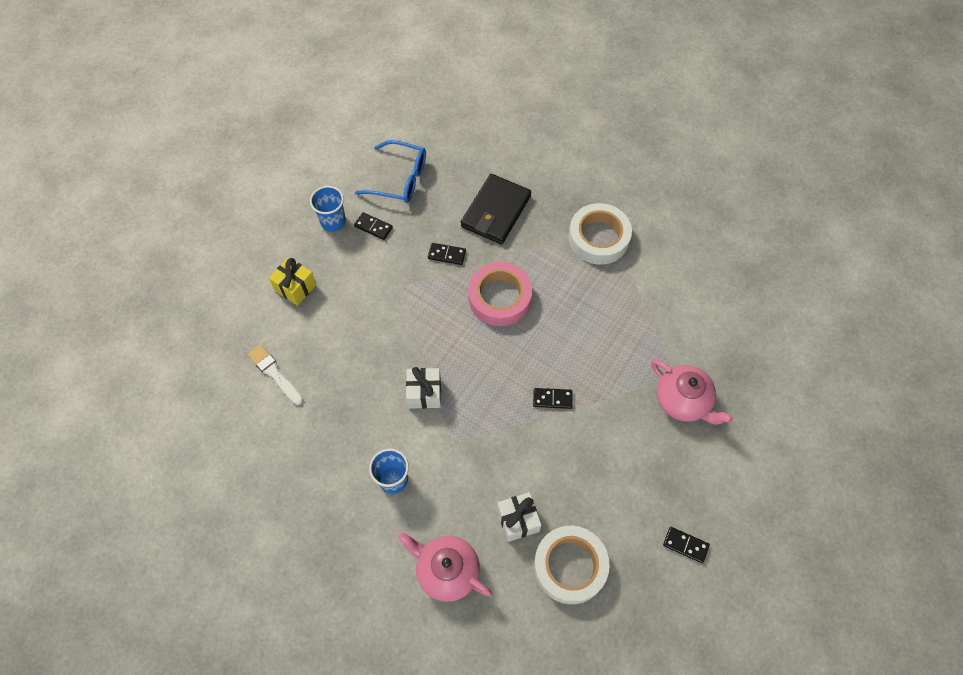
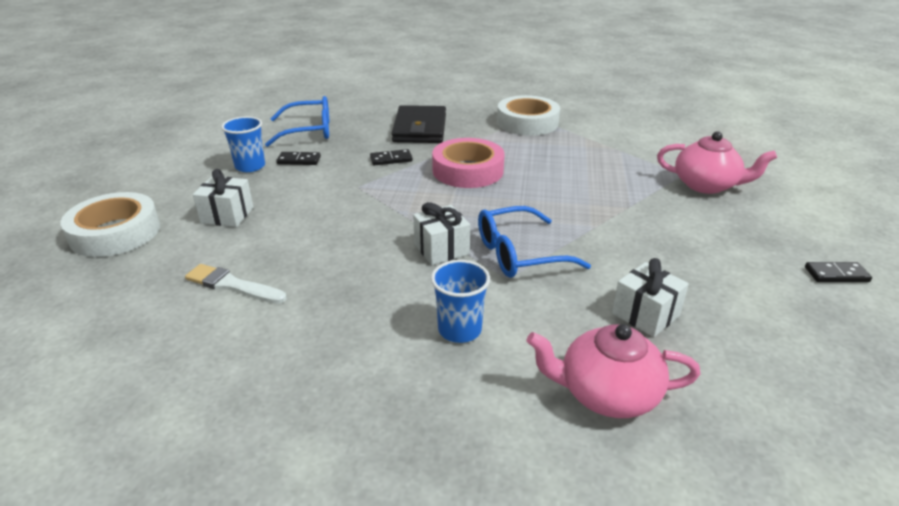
camera: 25 degrees left, 30 degrees down
(295, 287) = (227, 215): yellow gift -> white gift
(475, 422) = (519, 254): none -> blue glasses
(552, 399) = (585, 216): black domino -> none
(570, 566) = (746, 333): white tape -> white tape (115, 233)

